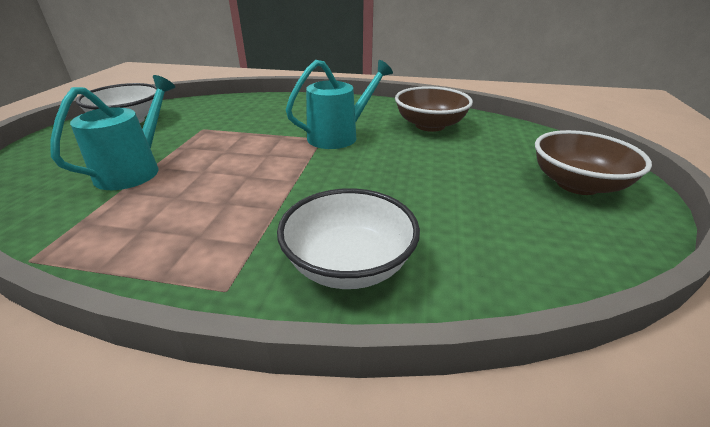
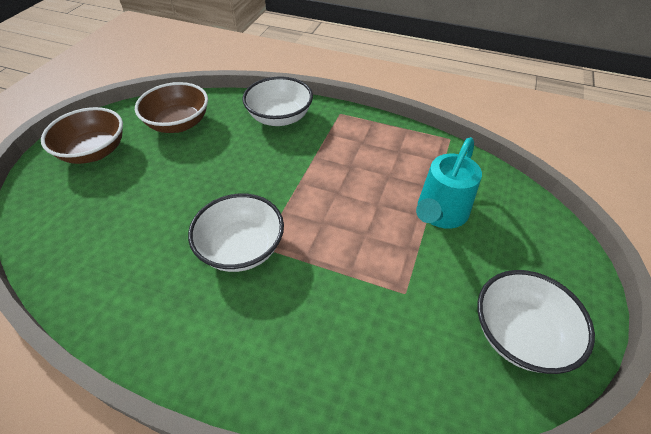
camera: 170 degrees left, 15 degrees up
(339, 136) = (241, 248): turquoise watering can -> white bowl
(430, 125) = (125, 258): brown bowl -> brown bowl (178, 124)

